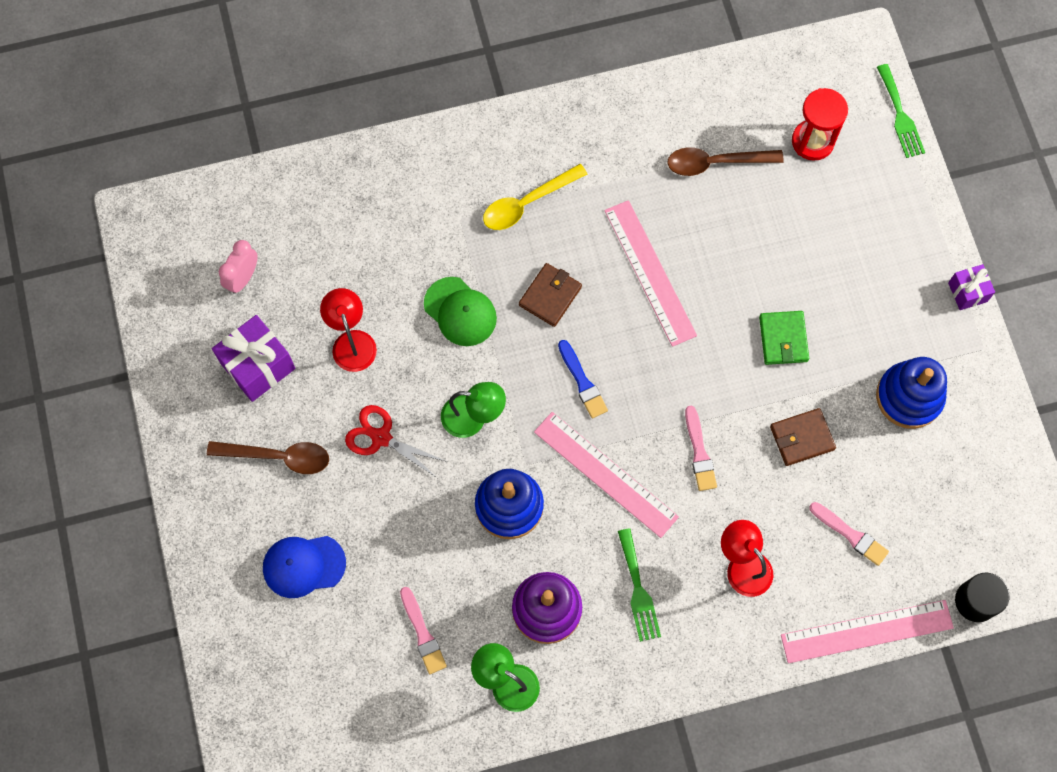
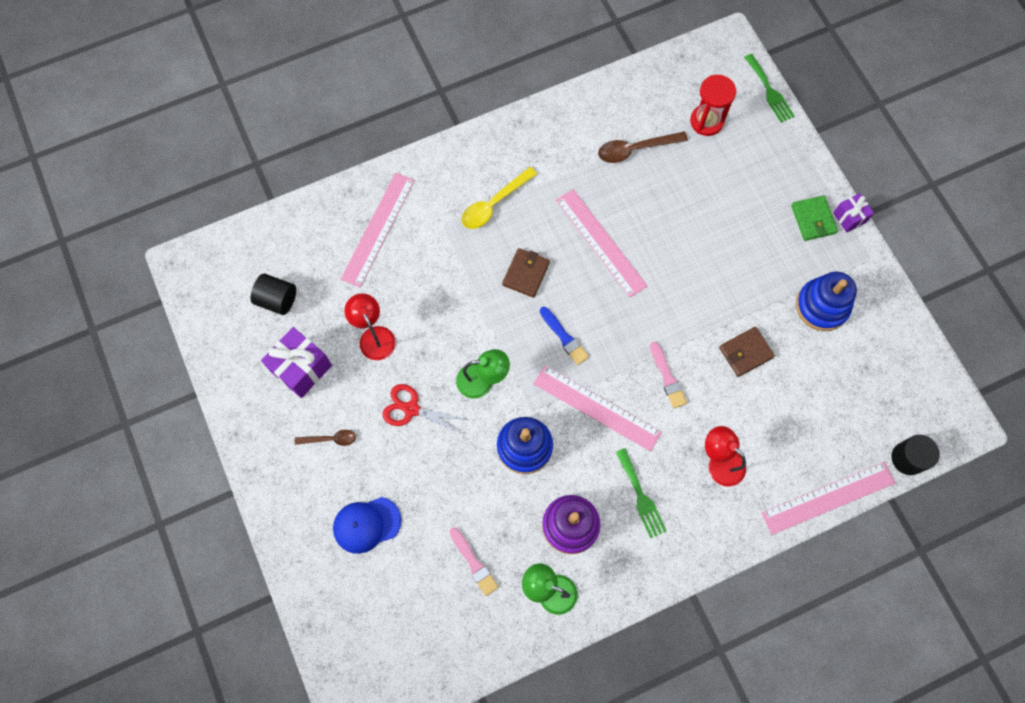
camera: 10 degrees left, 0 degrees up
(243, 278) = (277, 300): pink clock -> black cylinder
(278, 457) = (330, 439): brown spoon -> brown spoon, size x0.61
(379, 211) = (378, 229): none -> pink ruler
(460, 312) = (456, 298): green cap -> none
(783, 339) = (715, 277): green wallet -> green wallet (813, 219)
(850, 535) = (799, 423): pink brush -> none

